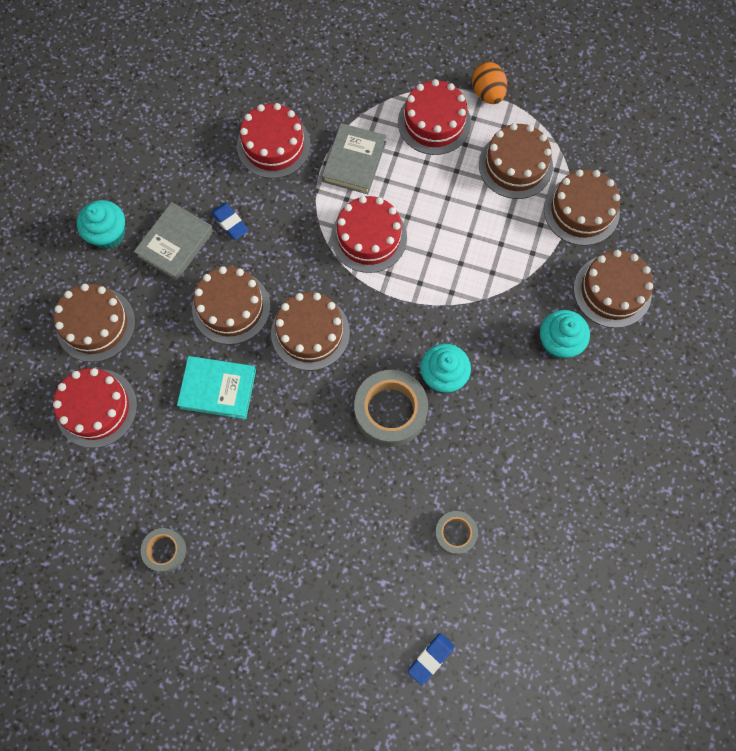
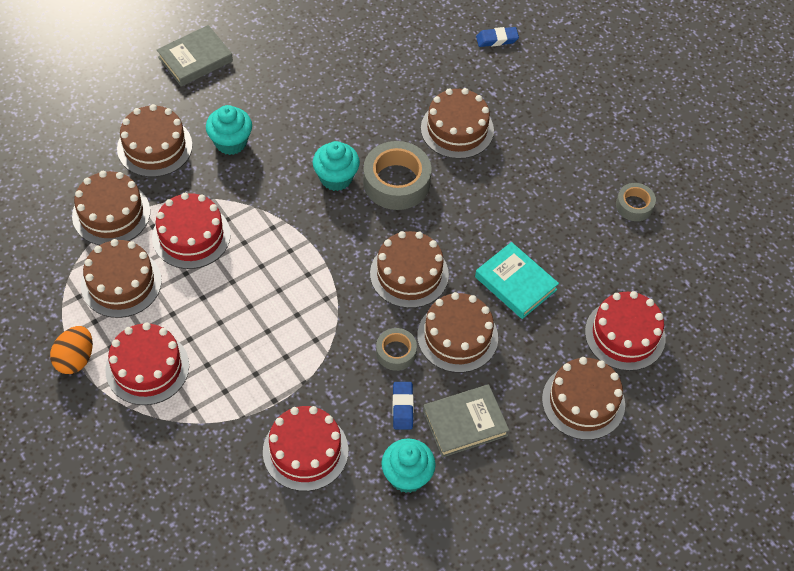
camera: 145 degrees left, 15 degrees down
(109, 234) = (519, 474): turquoise cupcake -> turquoise cupcake (407, 476)
(354, 161) = (249, 383): grey book -> grey book (195, 59)
(369, 237) = (296, 312): red cake -> red cake (191, 236)
(383, 511) = (457, 129): none -> brown cake
(455, 533) = (419, 87): grey tape -> grey tape (396, 352)

